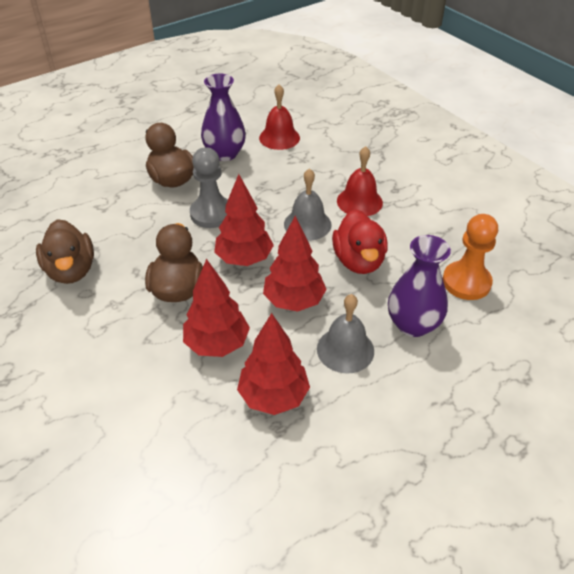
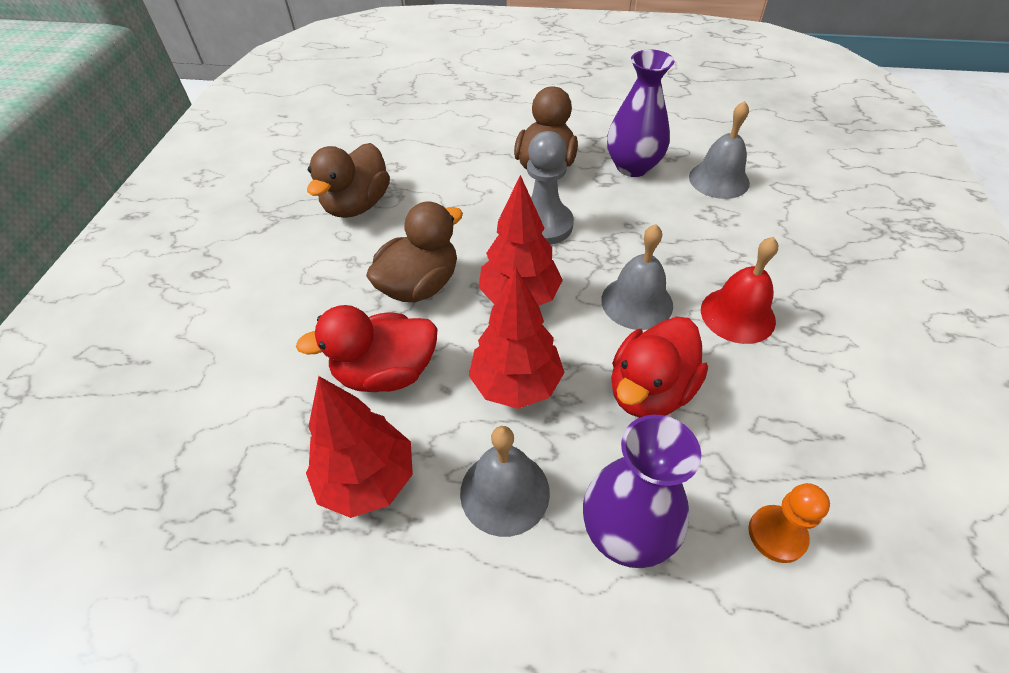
camera: 45 degrees right, 5 degrees up
(217, 344) = (386, 373): red tree -> red duck
(279, 137) = (719, 180): red bell -> grey bell
(466, 282) = (777, 534): orange pawn -> orange pawn, size x0.64

